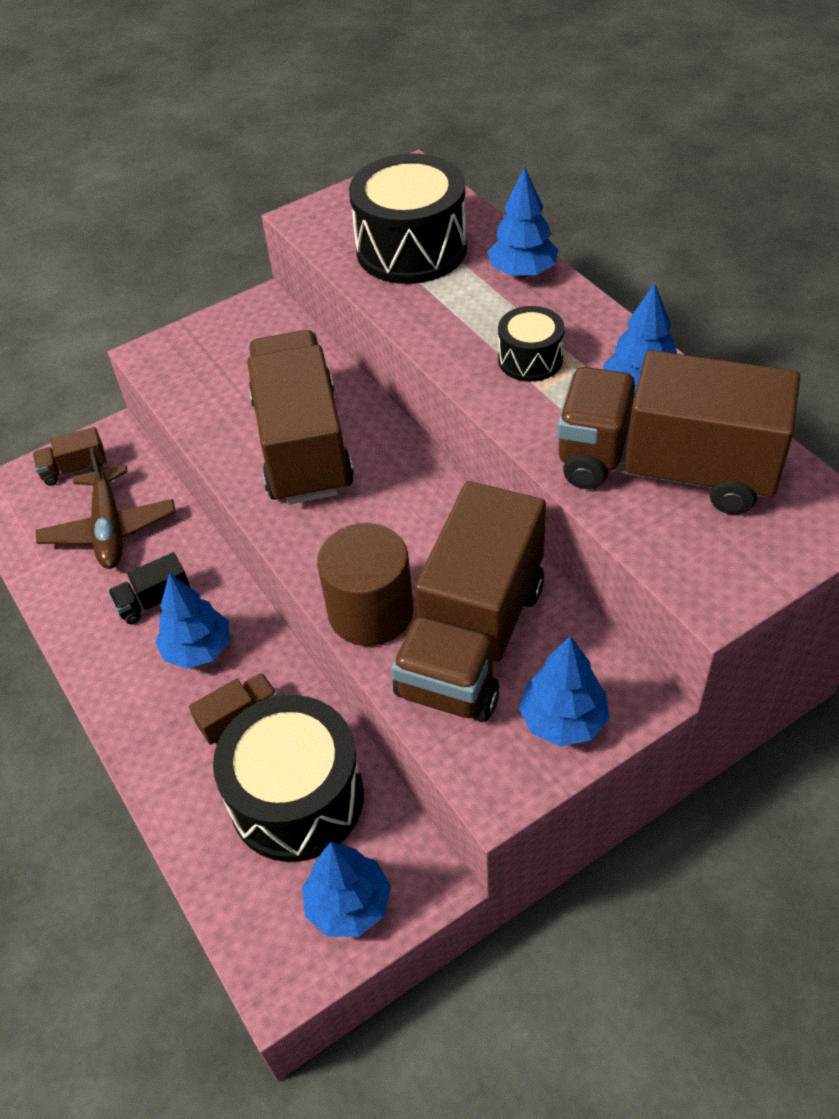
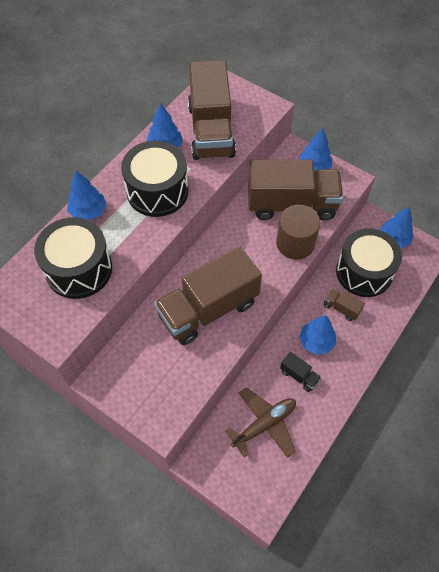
camera: 115 degrees left, 10 degrees up
(74, 469) = (229, 471): brown truck -> none
(530, 359) = (157, 191): black drum -> black drum, size x1.92

